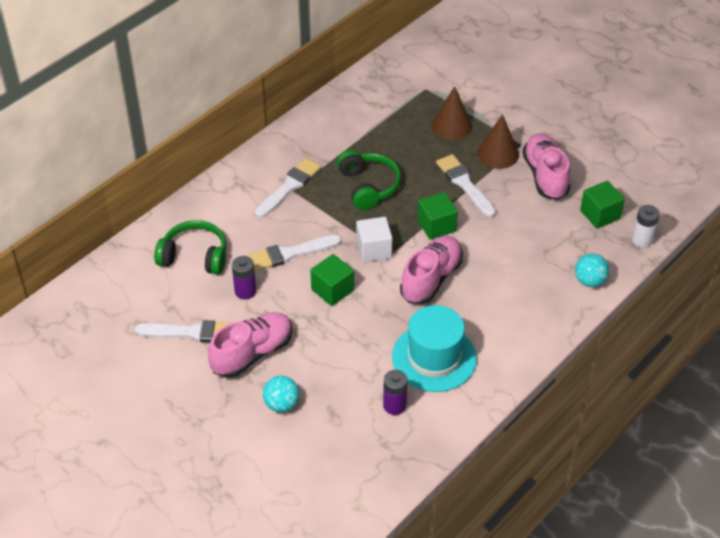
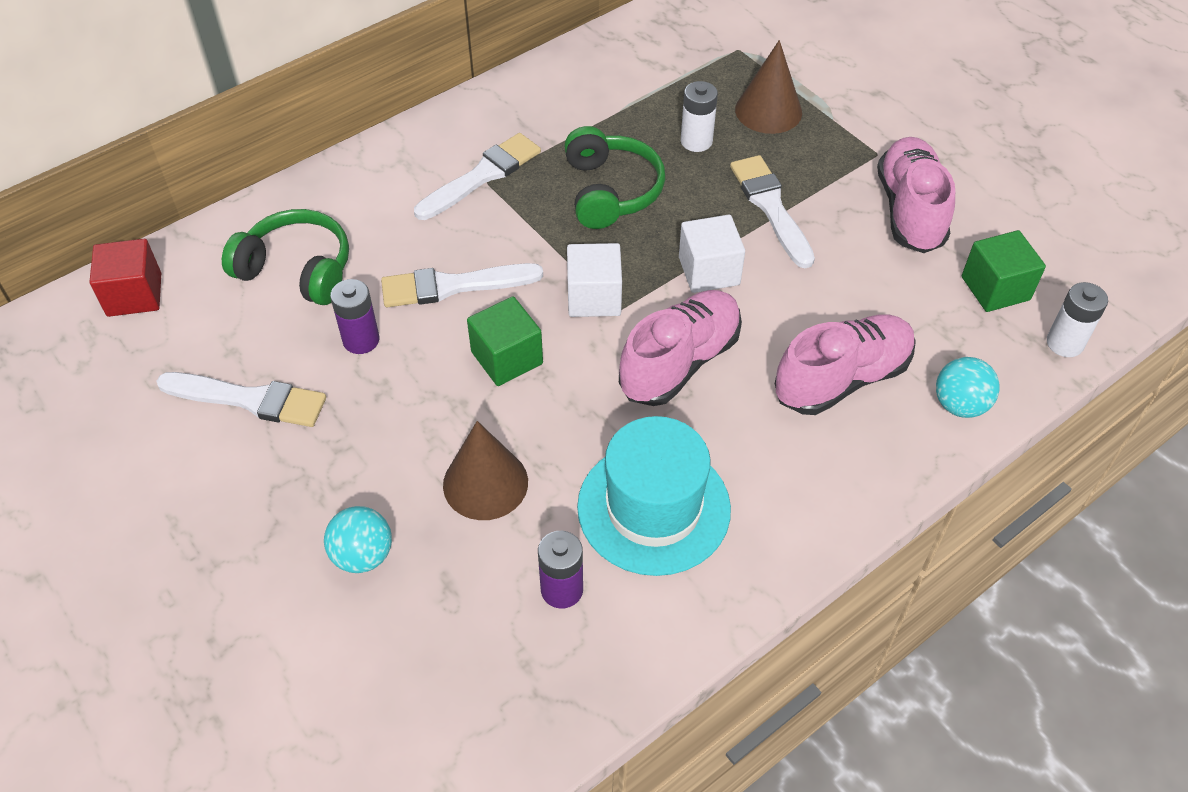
camera: 10 degrees right, 5 degrees up
(102, 284) = (134, 295): none -> red cube
(252, 353) = (340, 452): pink shoe -> pink shoe (842, 379)
(412, 150) = (696, 141): none -> white battery
(436, 226) = (709, 271): green cube -> white cube
(498, 154) = (836, 164): brown cone -> brown cone (485, 483)

